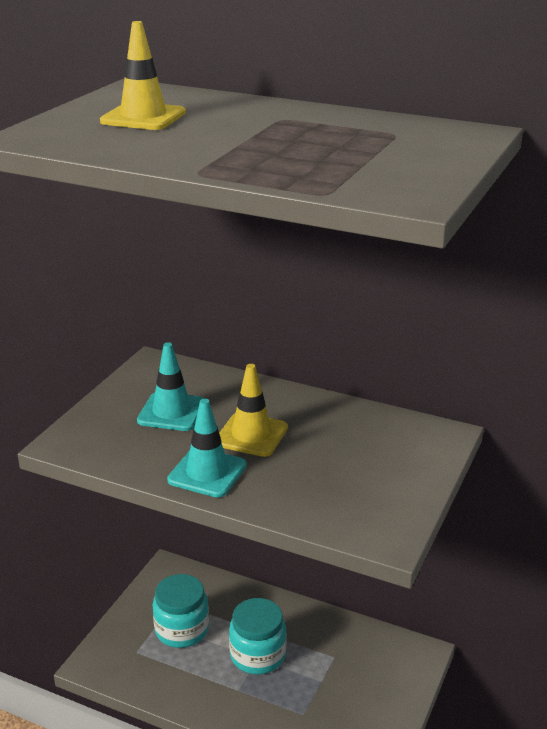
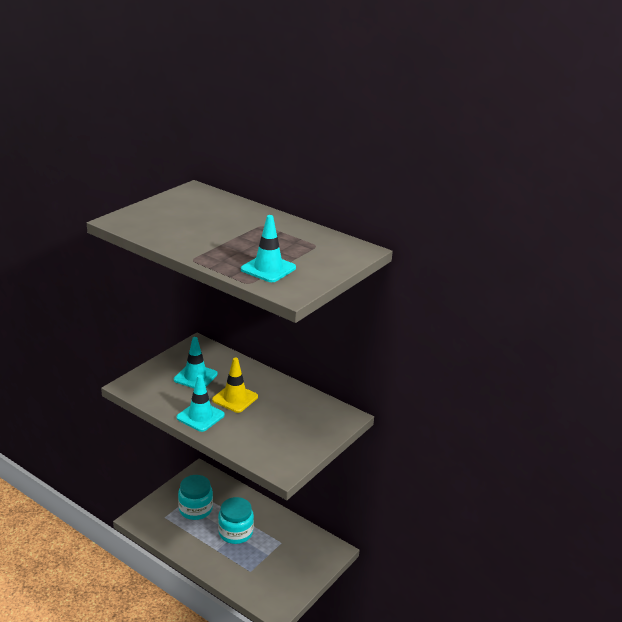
camera: 10 degrees right, 0 degrees up
(143, 117) = (187, 214): yellow traffic cone -> none
(343, 171) = (268, 269): none -> turquoise traffic cone

